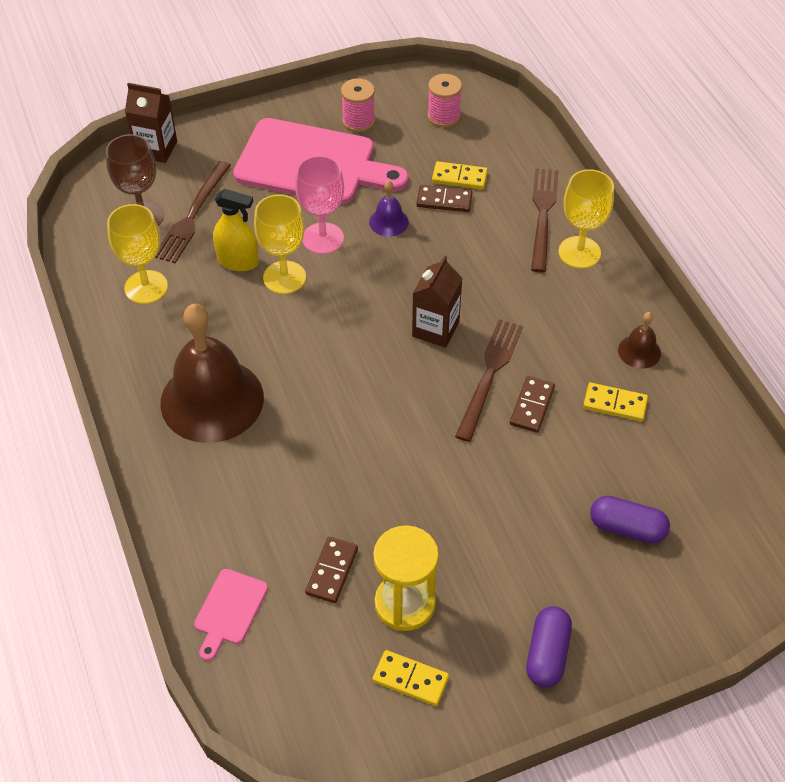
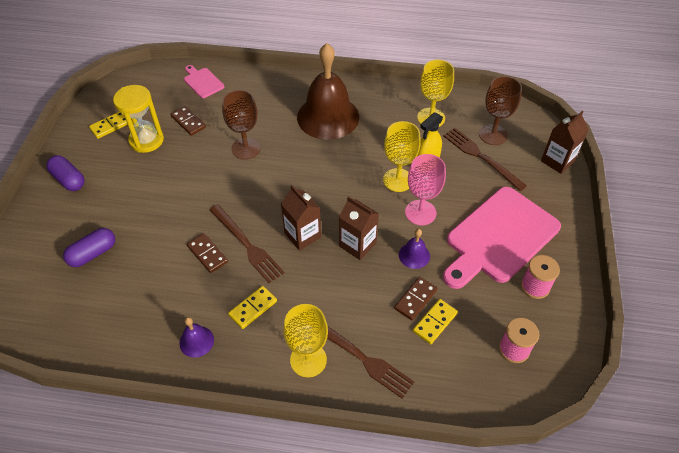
camera: 120 degrees right, 0 degrees up
(336, 464) = (246, 148): none -> brown goblet
(410, 274) = (357, 244): none -> brown carton
(615, 404) = (171, 300): yellow domino -> yellow domino (253, 308)
(639, 351) = (196, 341): brown bell -> purple bell

